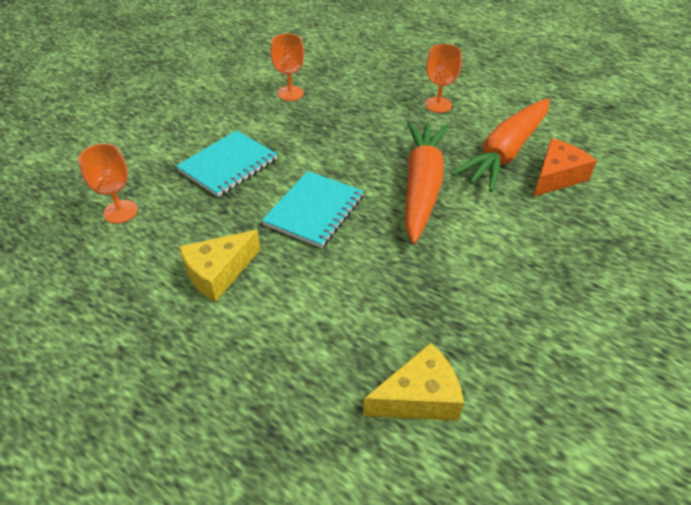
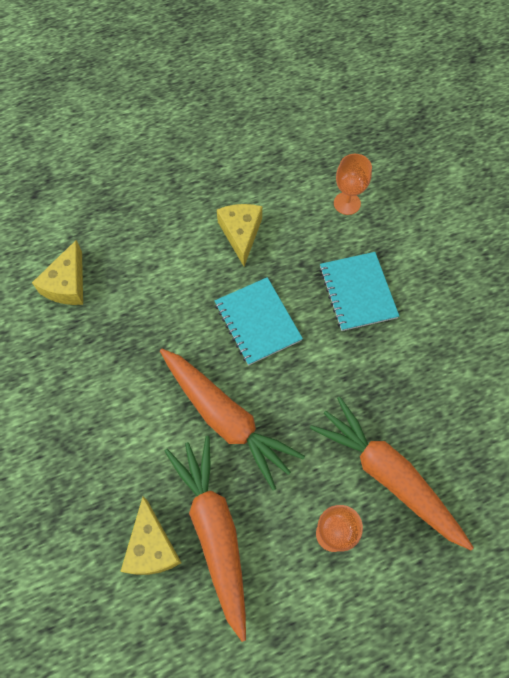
camera: 125 degrees right, 20 degrees up
(290, 93) = (445, 401): orange goblet -> none
(372, 98) = (388, 475): none -> orange carrot
(556, 176) = (151, 547): orange cheese -> yellow cheese

